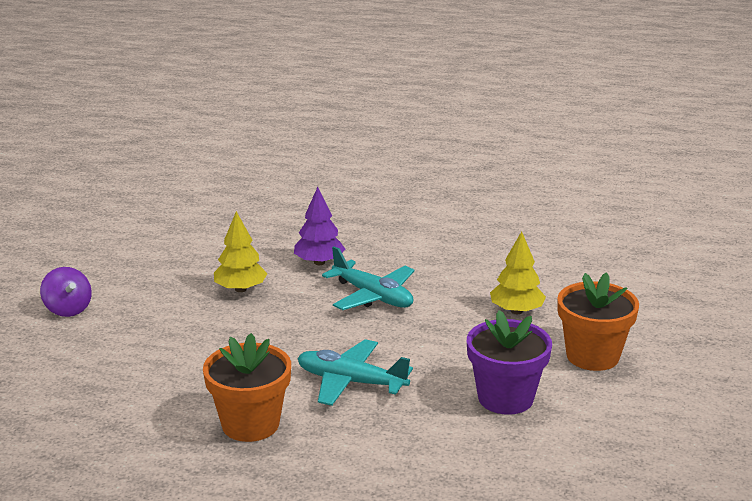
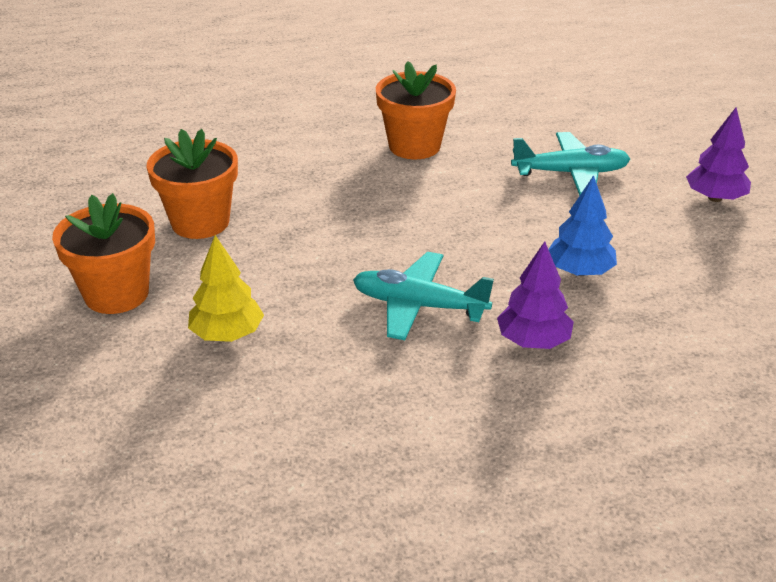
camera: 155 degrees right, 10 degrees up
(68, 309) = (715, 198): purple spinning top -> purple tree
(240, 289) = (579, 271): yellow tree -> blue tree
(351, 382) = (360, 200): turquoise plane -> turquoise plane (571, 173)
(505, 398) = (200, 222): purple flower pot -> orange flower pot

